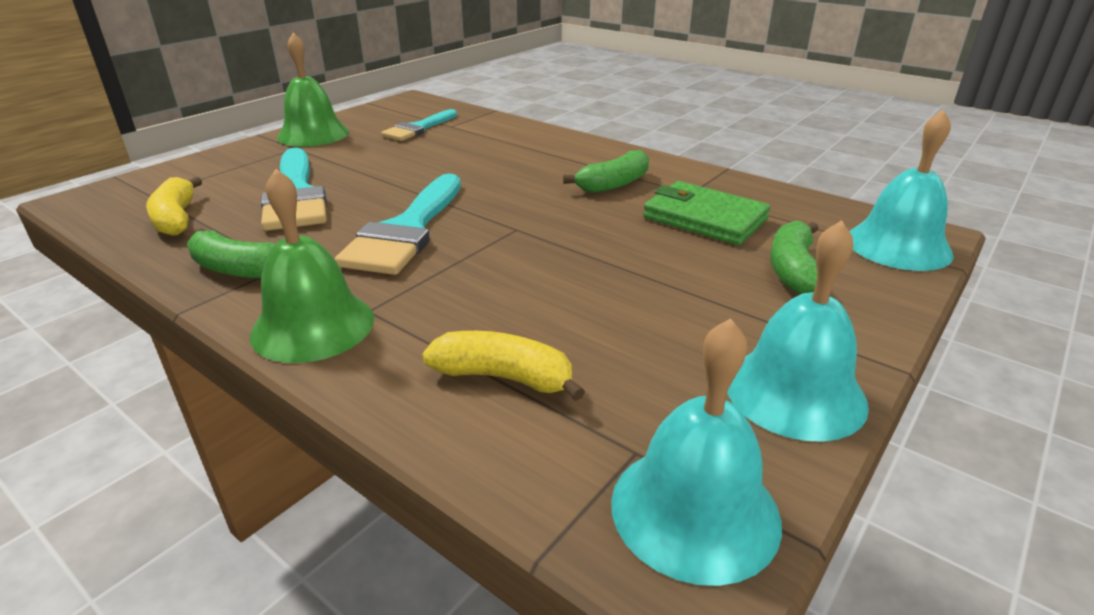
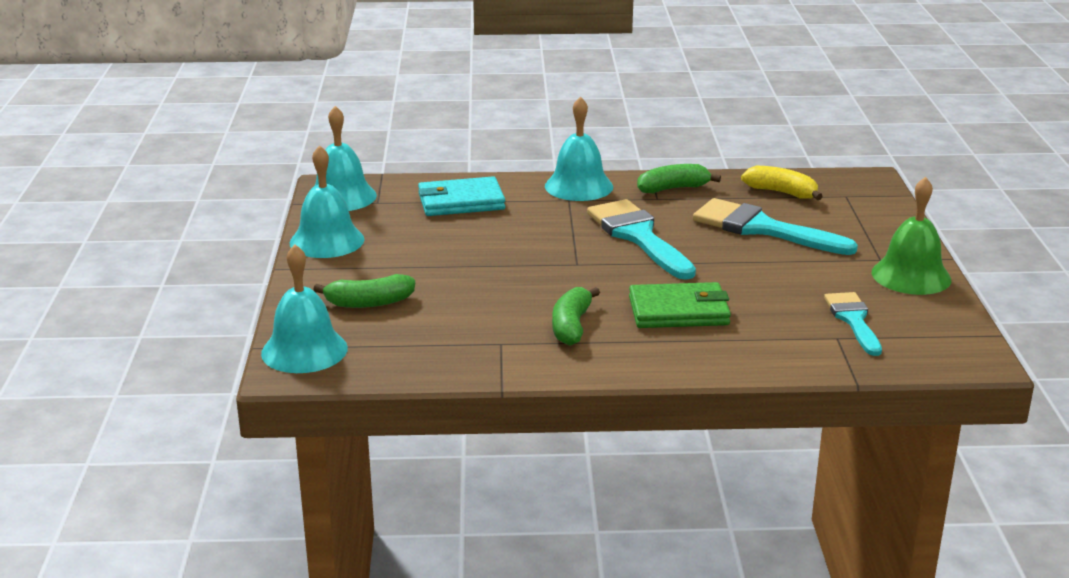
camera: 140 degrees right, 5 degrees down
(313, 326) = (578, 186): green bell -> turquoise bell
(504, 377) = (461, 202): yellow banana -> turquoise wallet
(704, 218) = (463, 320): green wallet -> green wallet (679, 311)
(792, 269) = (369, 303): green banana -> green banana turned 105 degrees clockwise

